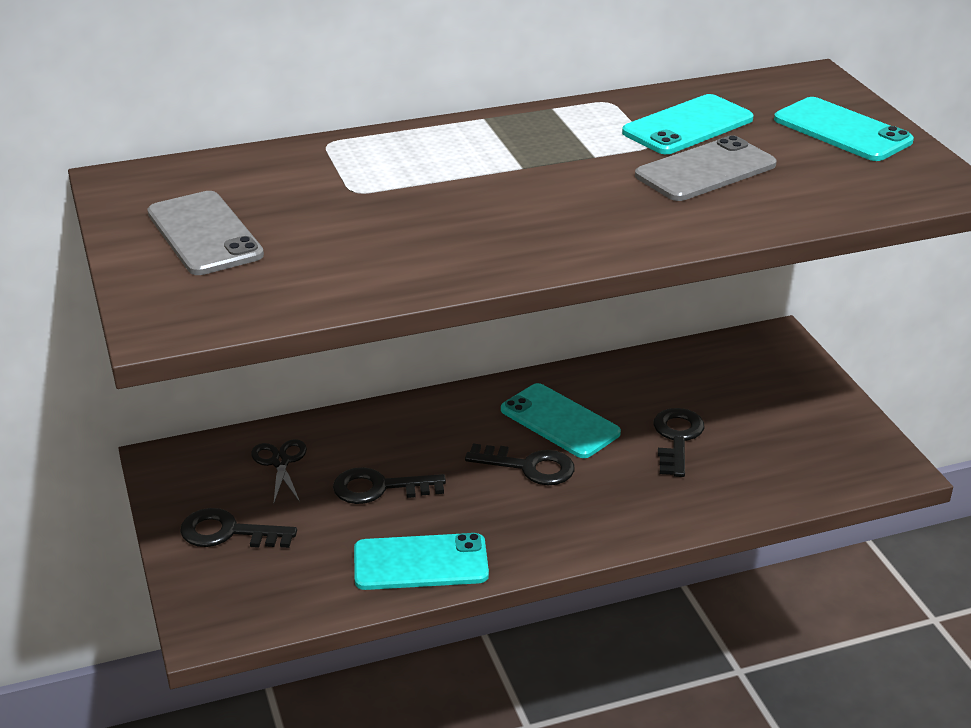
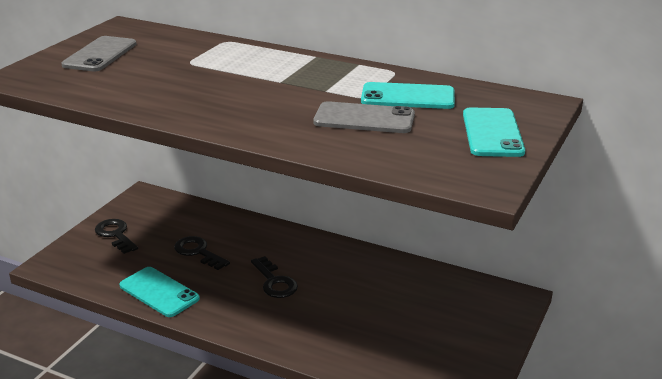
camera: 45 degrees right, 5 degrees down
(280, 462) = (181, 219): black scissors -> none
(560, 421) = (325, 271): turquoise phone -> none
(677, 438) = (369, 312): black key -> none

